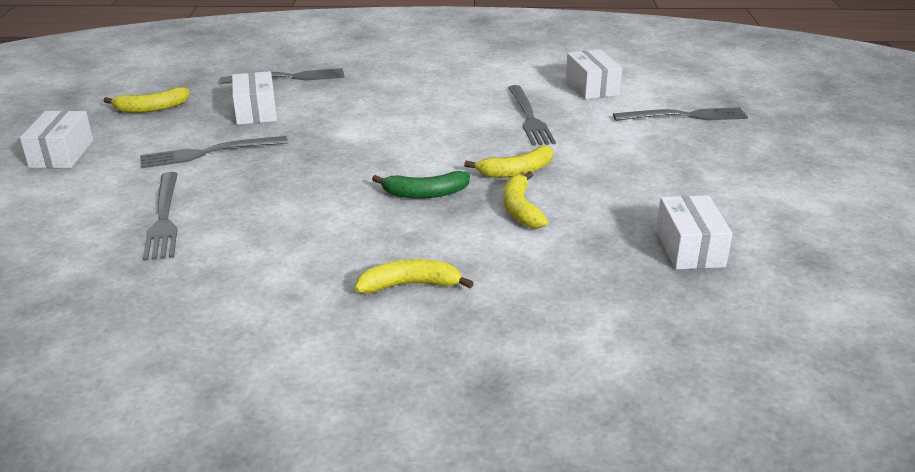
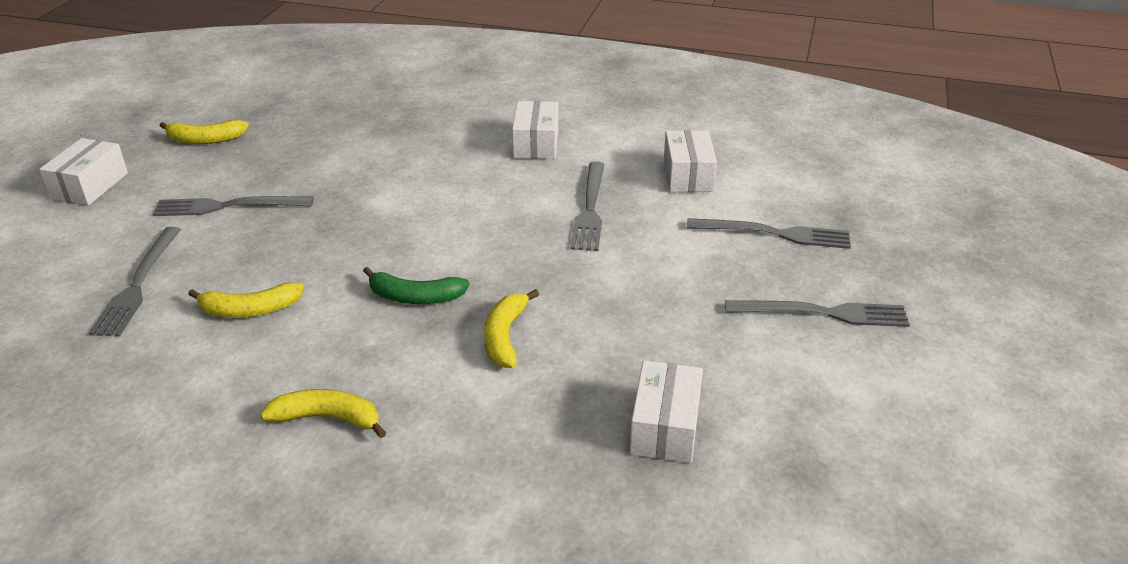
camera: 15 degrees right, 5 degrees up
(256, 111) = (305, 158): white box -> white box (536, 144)
(288, 77) = (362, 117): grey fork -> grey fork (822, 313)
(516, 171) = (531, 283): yellow banana -> yellow banana (250, 310)

